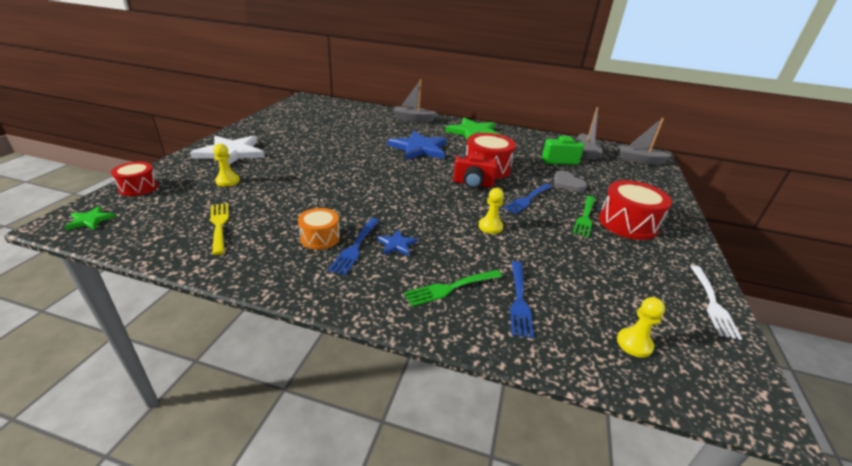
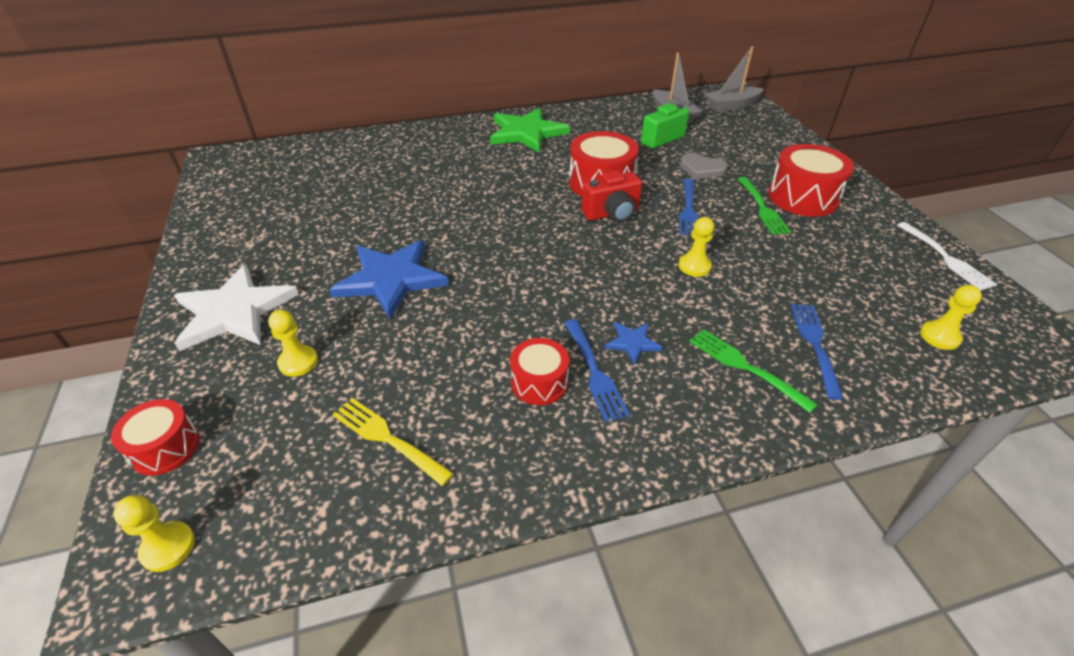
camera: 30 degrees left, 10 degrees up
(90, 220) = (168, 547): green star -> yellow pawn
(320, 237) = (539, 382): orange drum -> red drum
(413, 119) = (426, 138): grey boat -> none
(419, 148) = (490, 185): blue star -> blue star (391, 279)
(451, 288) = (745, 367): green fork -> green fork turned 105 degrees clockwise
(519, 300) = (815, 344): blue fork -> blue fork turned 150 degrees counterclockwise

